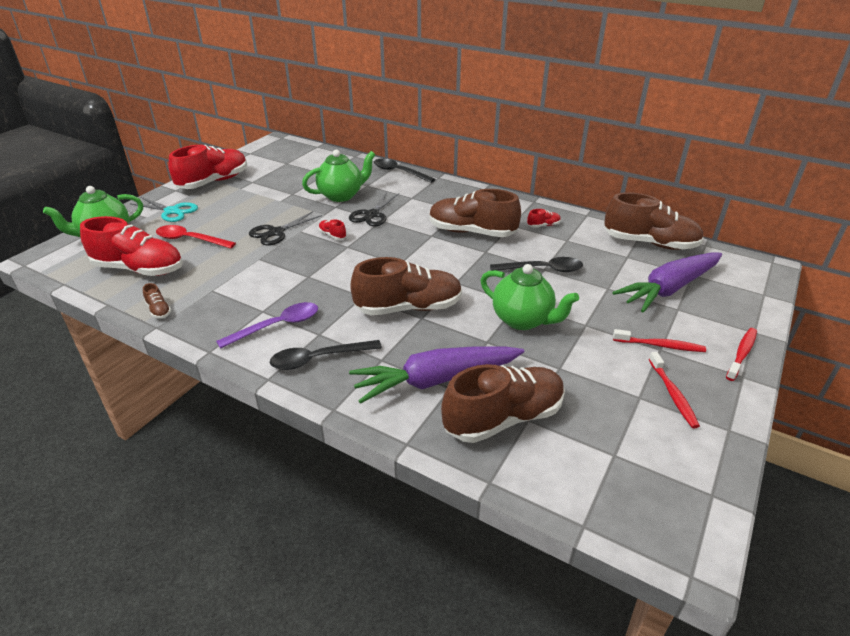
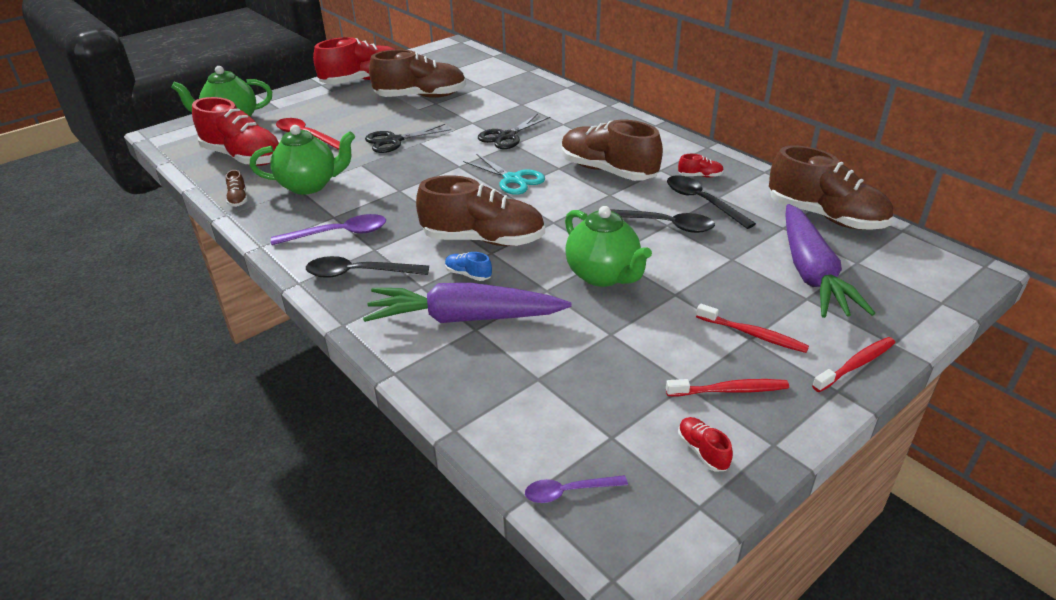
camera: 20 degrees right, 0 degrees up
(172, 211) = (306, 105): turquoise scissors -> turquoise scissors (513, 179)
(332, 235) = (450, 152): red shoe -> red shoe (702, 451)
(341, 195) = (486, 111): green teapot -> green teapot (310, 185)
(399, 172) = (567, 94): black spoon -> black spoon (702, 202)
(415, 341) = (468, 274): none -> blue shoe
(503, 418) = (512, 371): brown shoe -> brown shoe (421, 97)
(612, 511) = (568, 491): none -> purple spoon
(668, 289) = (811, 273): purple carrot -> purple carrot turned 75 degrees counterclockwise
(672, 394) = (729, 390): red toothbrush -> red toothbrush turned 105 degrees counterclockwise

